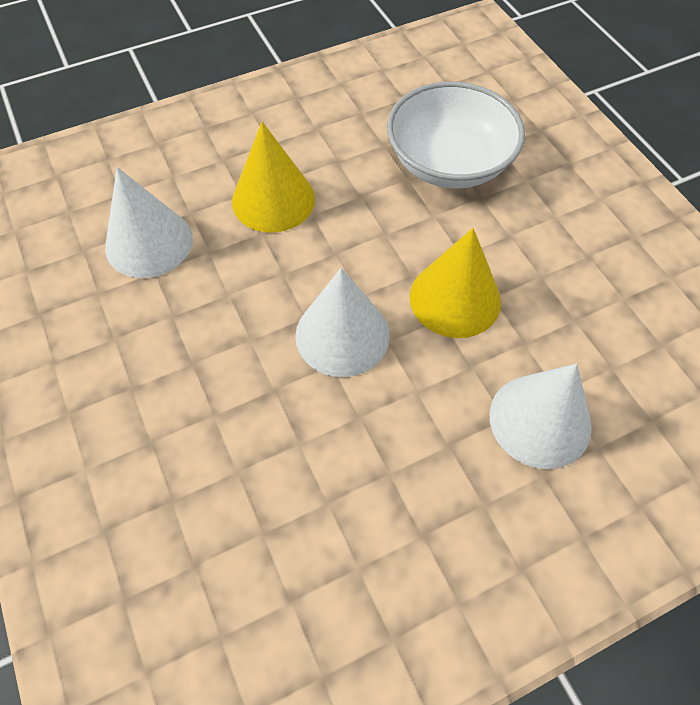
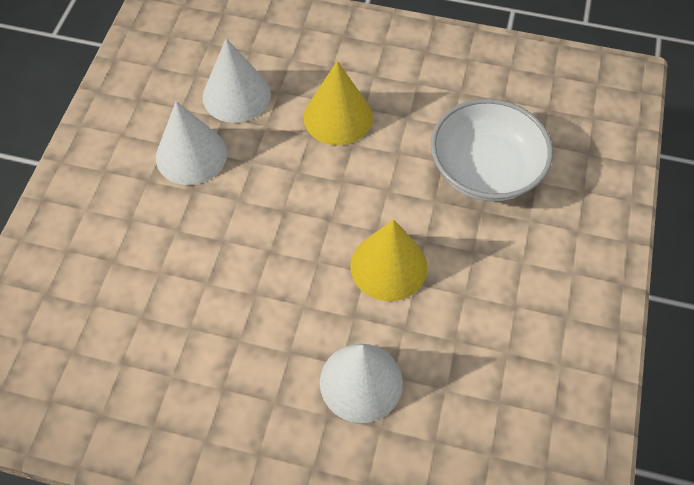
camera: 40 degrees right, 0 degrees up
(342, 335) = (294, 236): white cone -> white cone (191, 155)

